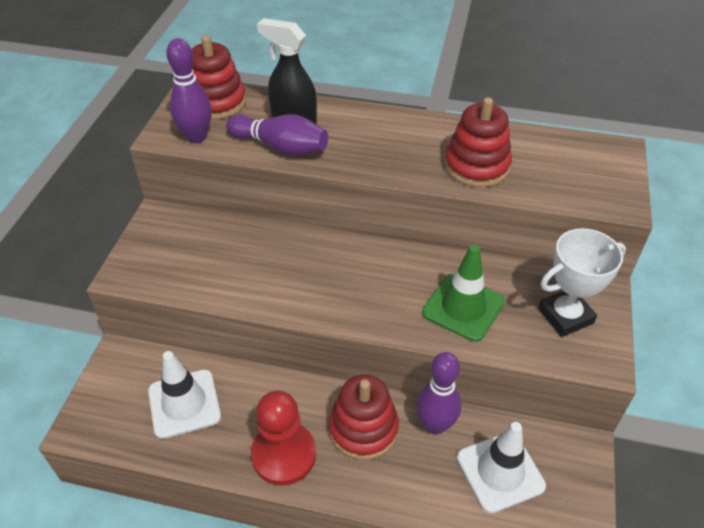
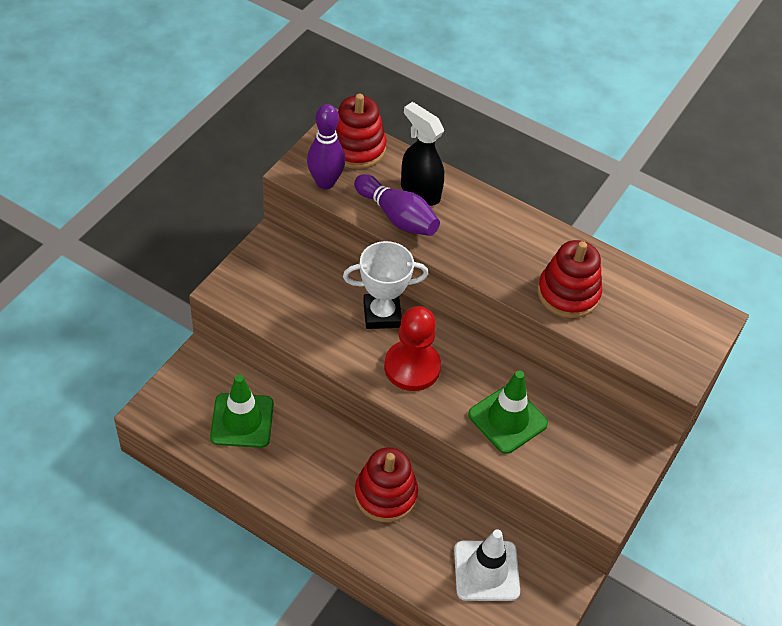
camera: 15 degrees right, 5 degrees up
(184, 404) = (242, 421): white traffic cone -> green traffic cone
(284, 454) = (310, 492): red pawn -> red pawn (412, 367)
(435, 425) = (449, 513): purple bowling pin -> none
(565, 316) = (595, 457): white trophy -> white trophy (382, 314)

